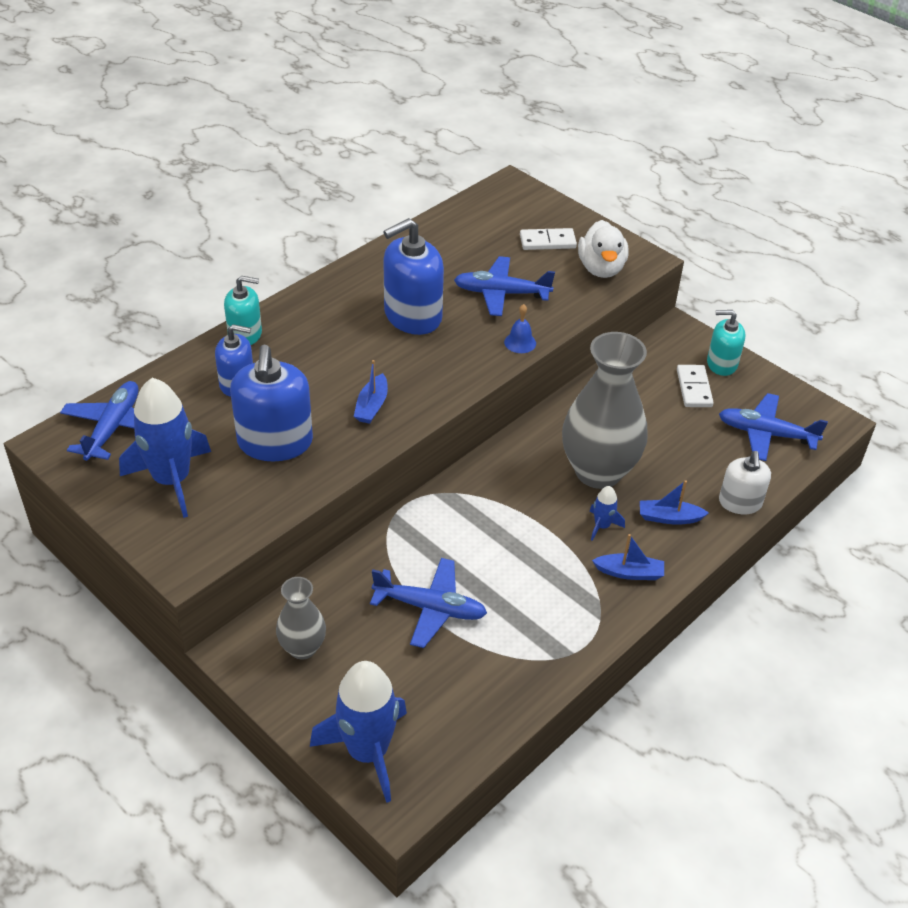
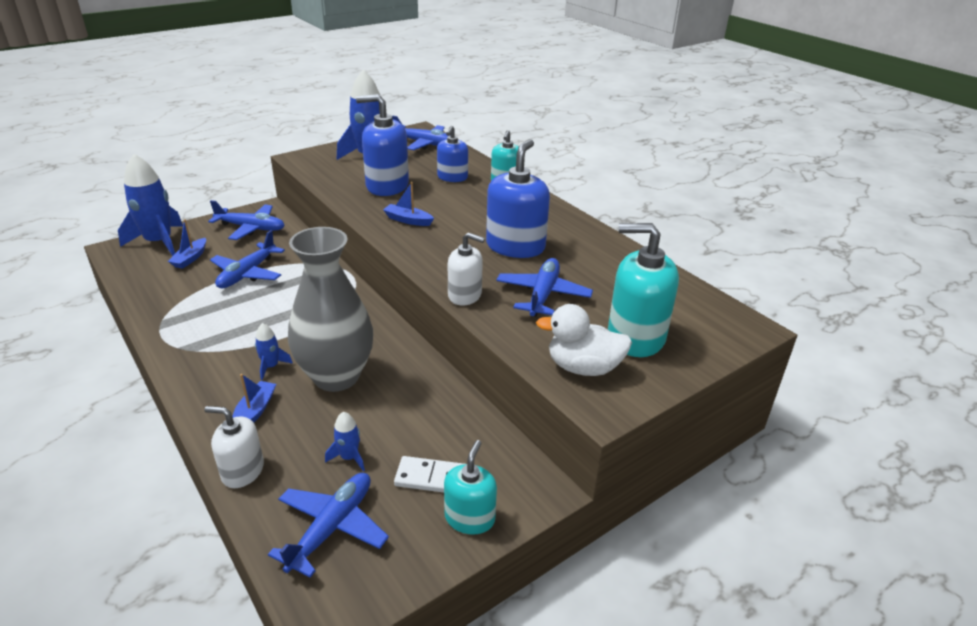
camera: 100 degrees right, 10 degrees down
(302, 648) = (251, 228): grey vase -> blue plane
(412, 316) = (515, 246): blue soap dispenser -> blue soap dispenser turned 45 degrees clockwise
(520, 342) = (465, 295): blue bell -> white soap dispenser
(547, 241) = (635, 337): white domino -> turquoise soap dispenser
(629, 572) = (210, 372): blue boat -> blue boat (190, 258)
(695, 439) = (349, 457): none -> blue rocket

